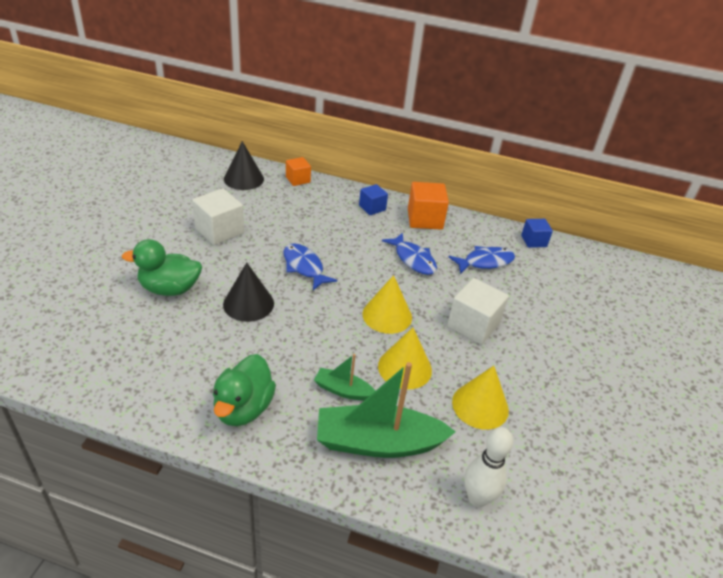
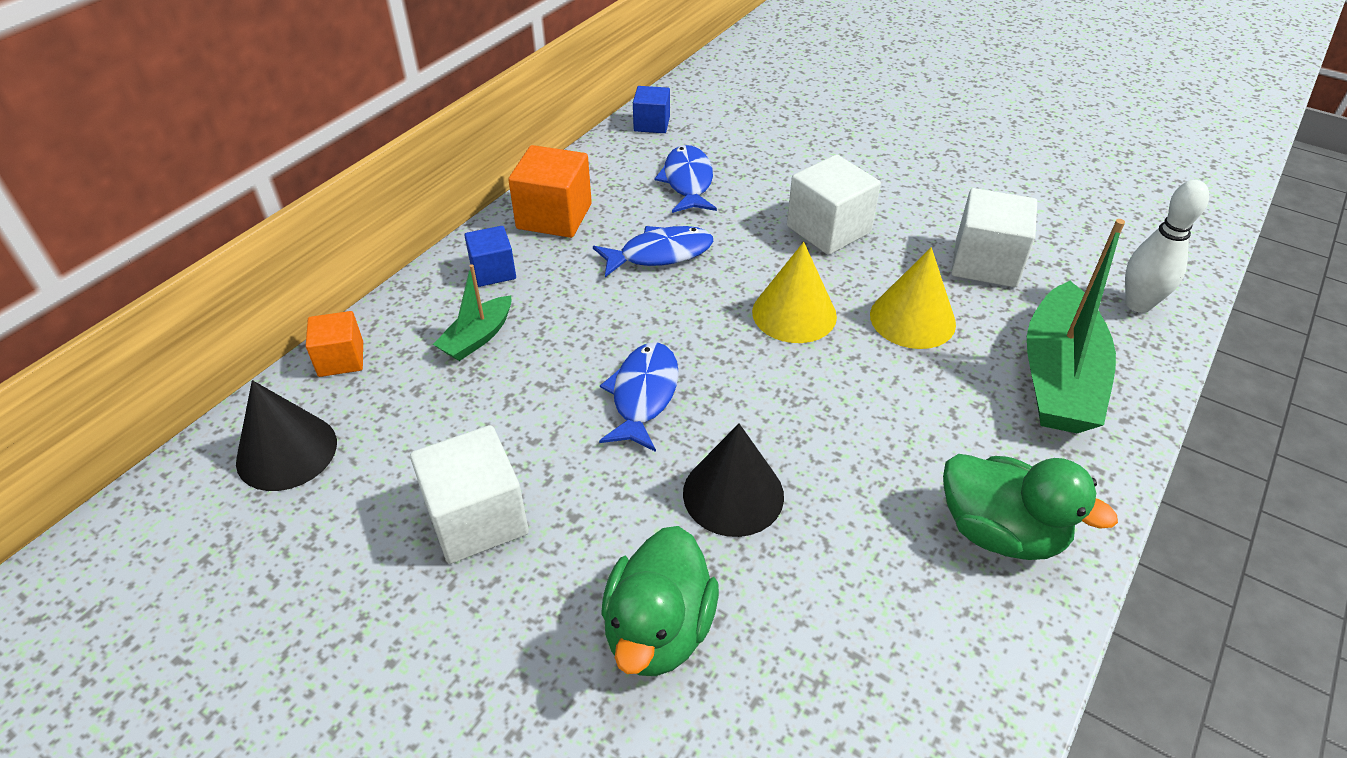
camera: 70 degrees left, 5 degrees up
(304, 267) = (643, 395): blue fish -> blue fish turned 120 degrees clockwise
(343, 390) = (958, 397): green boat -> green boat (477, 337)
(480, 405) = (985, 263): yellow cone -> white cube

